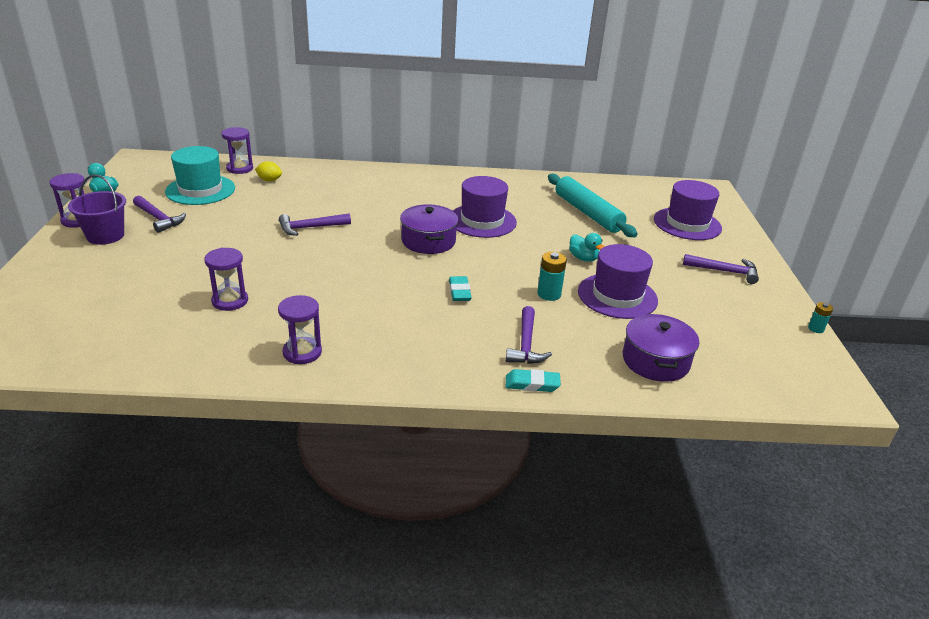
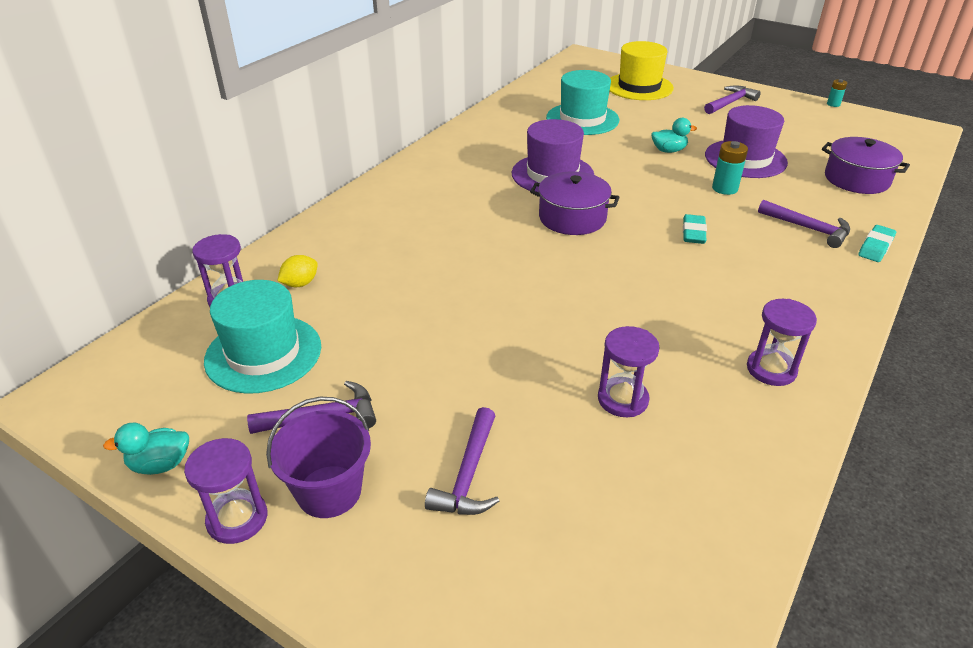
camera: 55 degrees left, 5 degrees up
(310, 228) = (474, 286): purple hammer -> purple hammer (468, 475)
(459, 292) = (693, 233): turquoise eraser -> turquoise eraser turned 75 degrees clockwise
(587, 213) = (582, 119): turquoise rolling pin -> turquoise hat
(687, 224) = (639, 87): purple hat -> yellow hat

